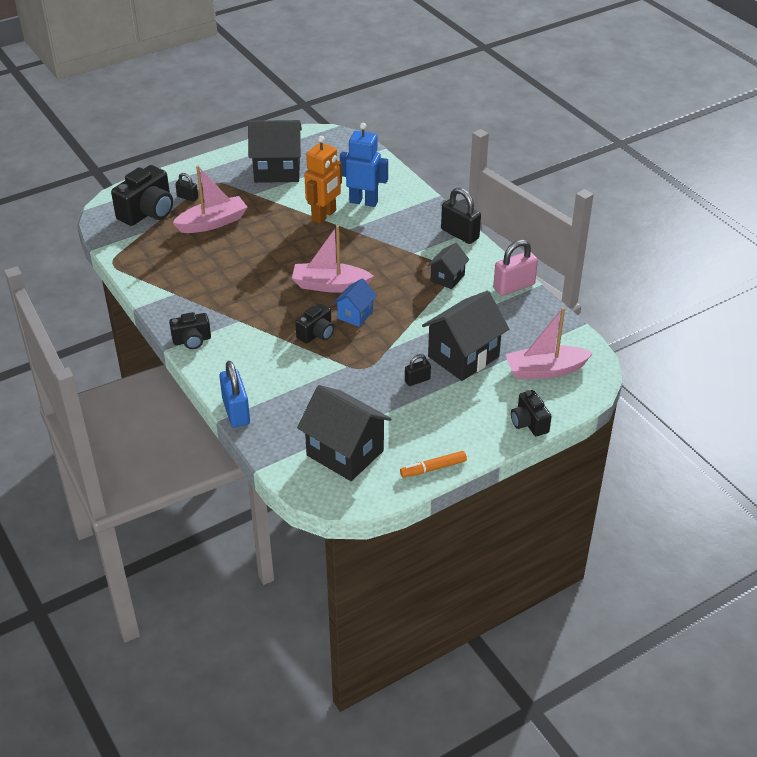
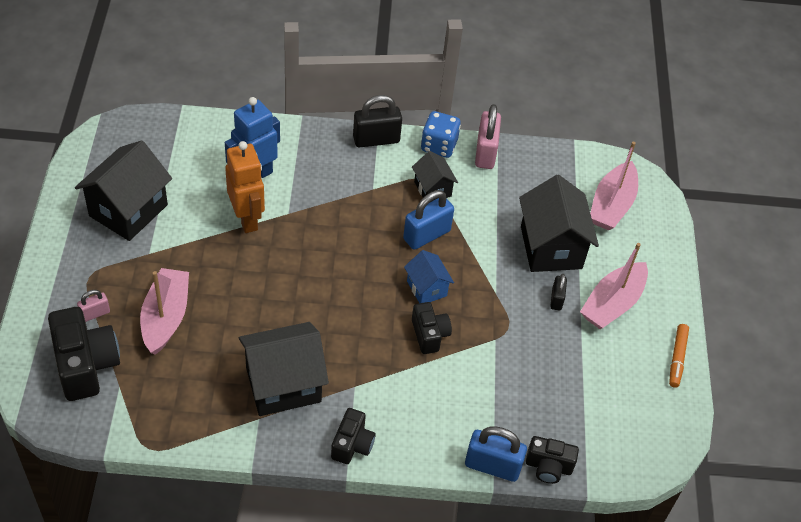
camera: 60 degrees left, 10 degrees up
(187, 197) = (95, 313): black padlock -> pink padlock
(330, 285) = (364, 281): pink boat -> pink boat (612, 303)
(345, 453) = (613, 411): black house -> black house (283, 385)
(402, 294) = (426, 235): none -> blue padlock
(491, 263) = (439, 145): none -> blue dice
(529, 423) = (668, 258): black camera -> black camera (548, 467)

